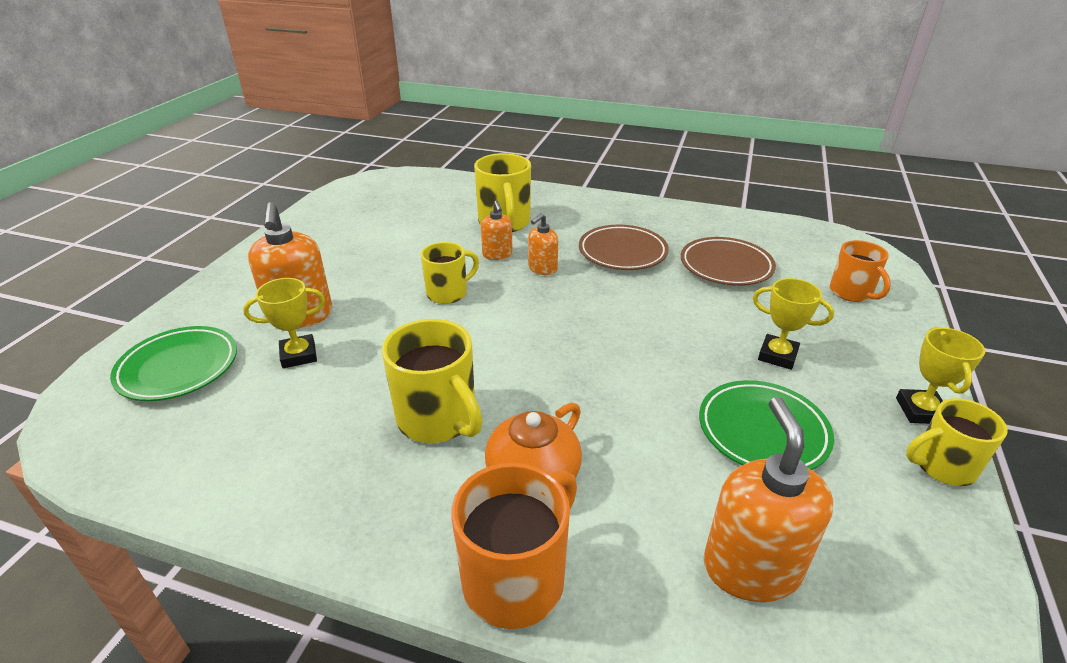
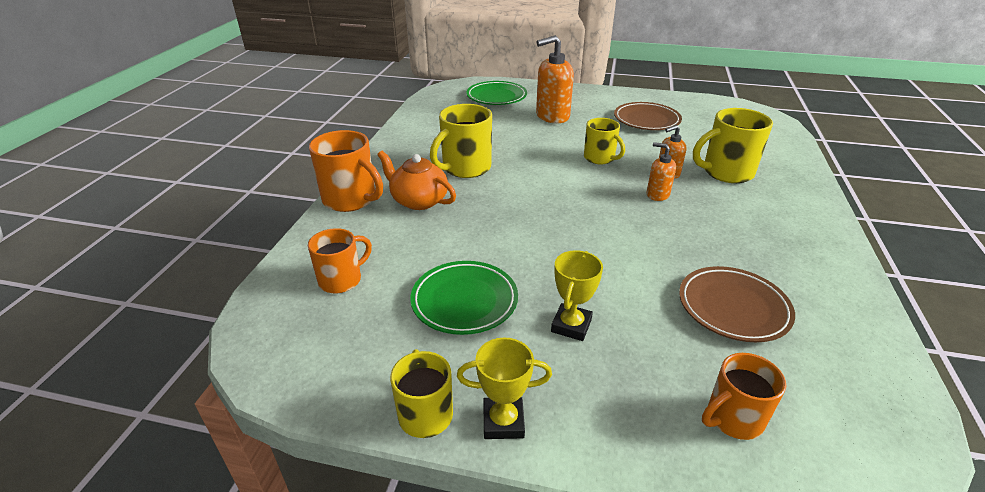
camera: 85 degrees right, 0 degrees up
(298, 355) = (514, 122): yellow trophy -> none
(622, 252) = (716, 237): brown plate -> brown plate (646, 120)
(751, 567) = (341, 280): orange soap dispenser -> orange mug

